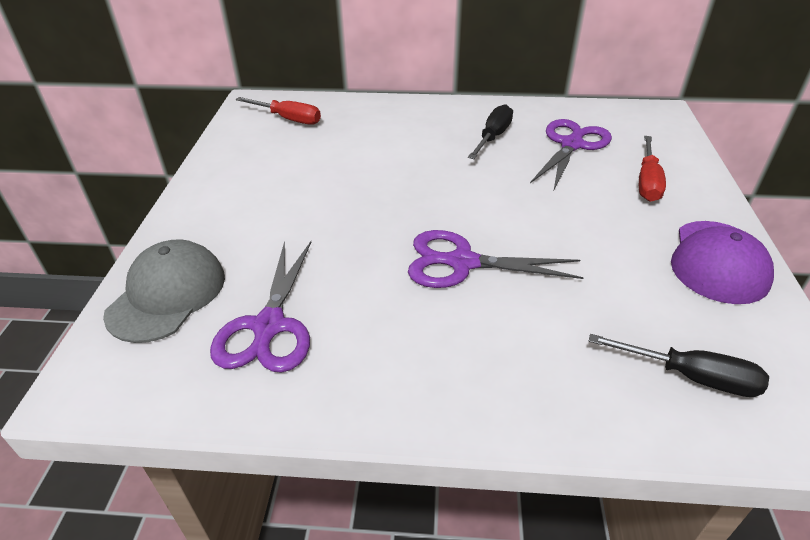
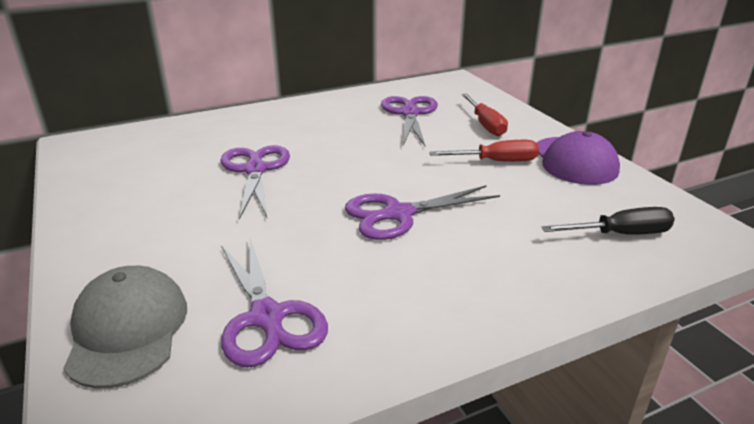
camera: 30 degrees left, 10 degrees down
(288, 119) = (131, 149): red screwdriver -> red screwdriver (496, 161)
(371, 170) = (255, 169): none -> purple scissors
(493, 137) = (342, 121): black screwdriver -> none

